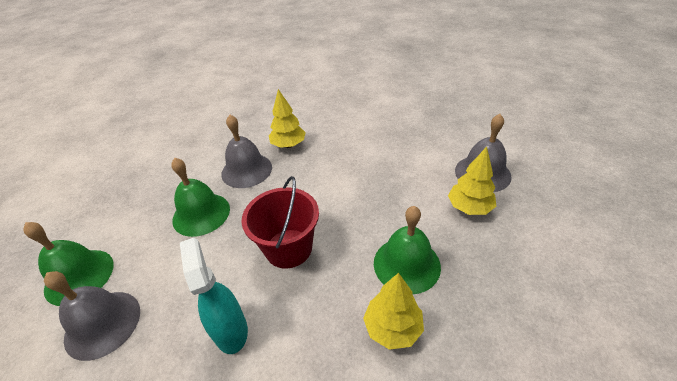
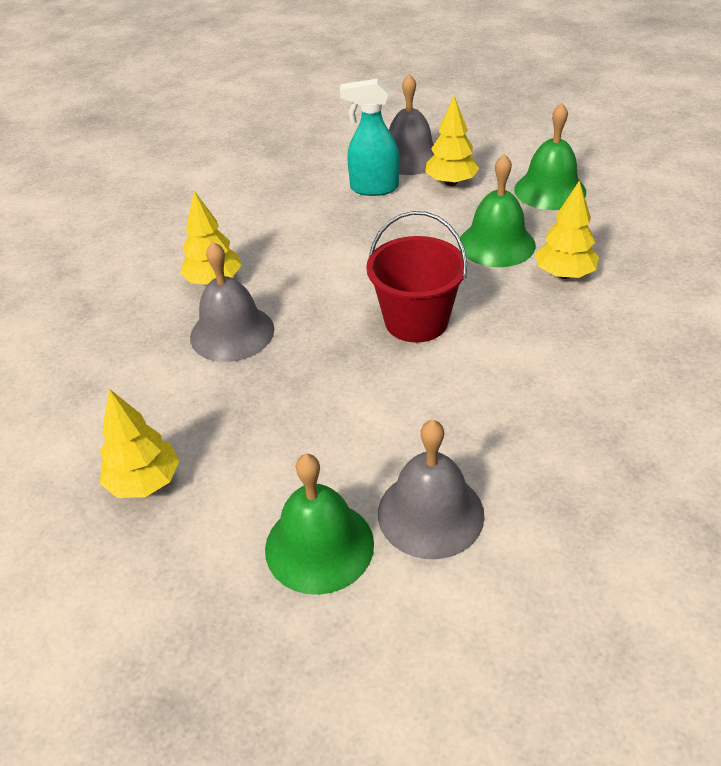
camera: 65 degrees left, 0 degrees up
(127, 189) = (145, 482): none -> yellow tree
(201, 214) = (289, 393): green bell -> green bell (550, 190)
(230, 330) = (506, 389): turquoise spray bottle -> turquoise spray bottle (373, 188)

